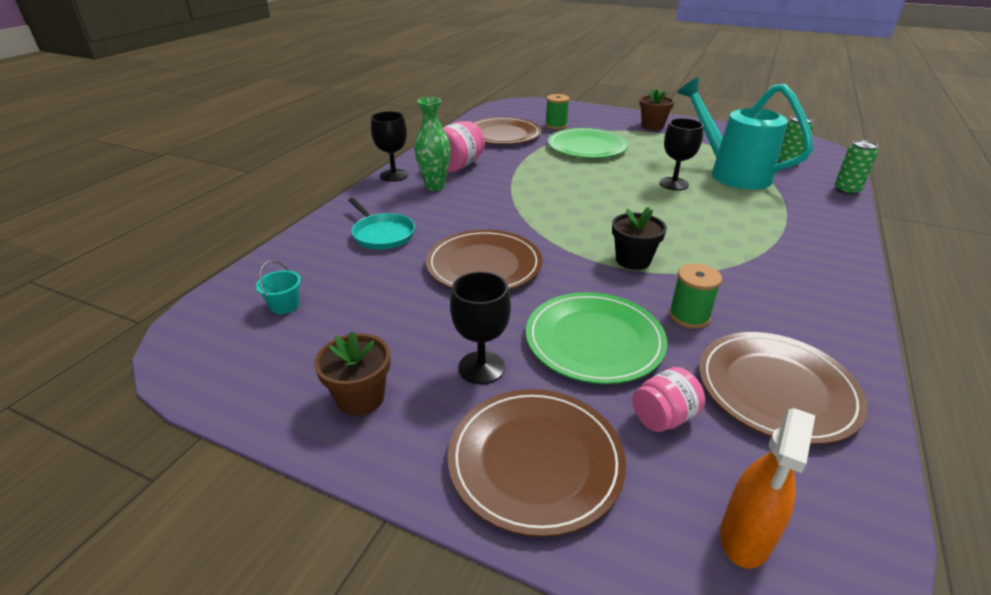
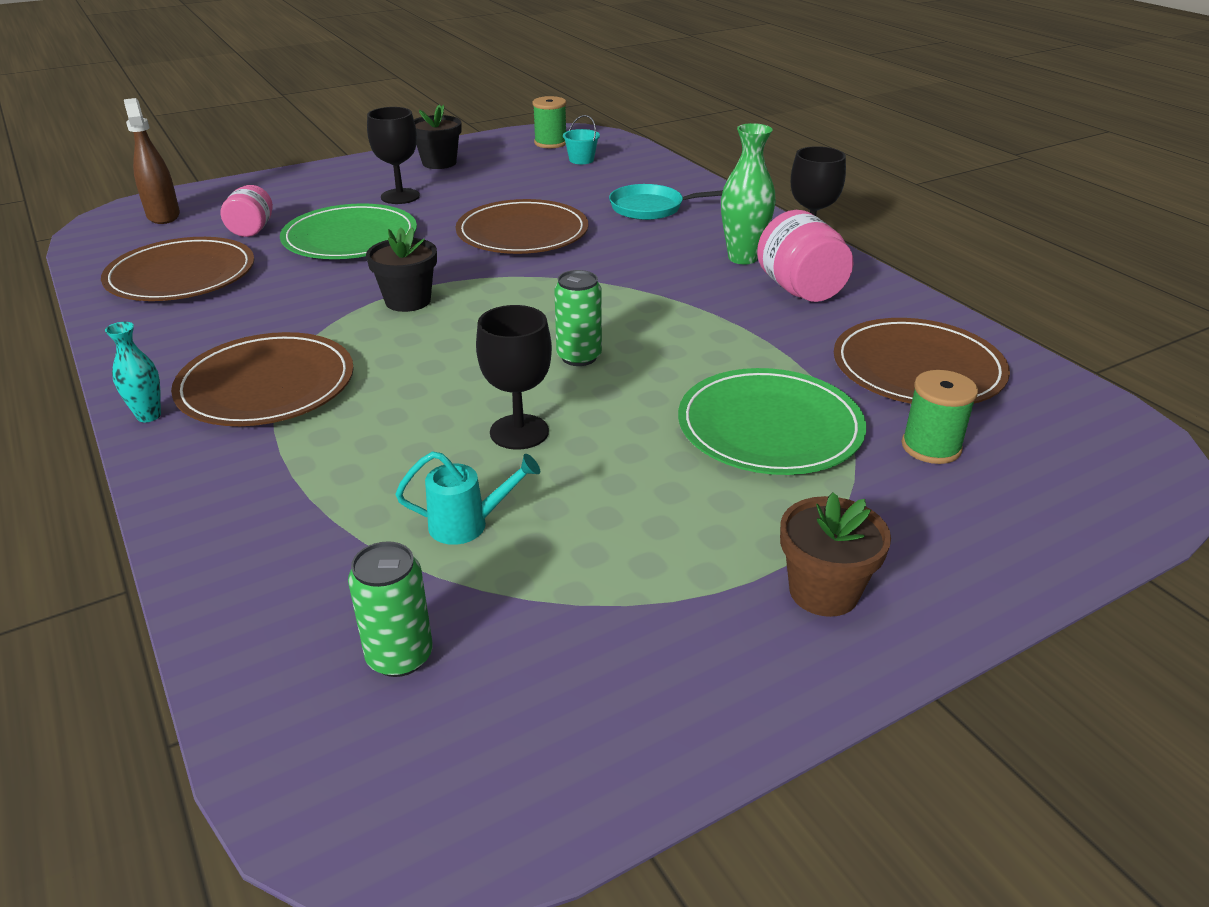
camera: 125 degrees right, 0 degrees up
(360, 398) = (439, 163): brown flower pot -> black flower pot
(535, 461) = (305, 188): brown plate -> brown plate (266, 385)
(689, 316) = (295, 285): green spool -> green spool (550, 143)
(731, 173) = (468, 524): turquoise watering can -> turquoise watering can, size x0.41
(745, 537) = (163, 215): orange spray bottle -> brown spray bottle
(846, 190) = (214, 624): green can -> green can (579, 357)
(850, 273) = (149, 416): none -> turquoise vase

